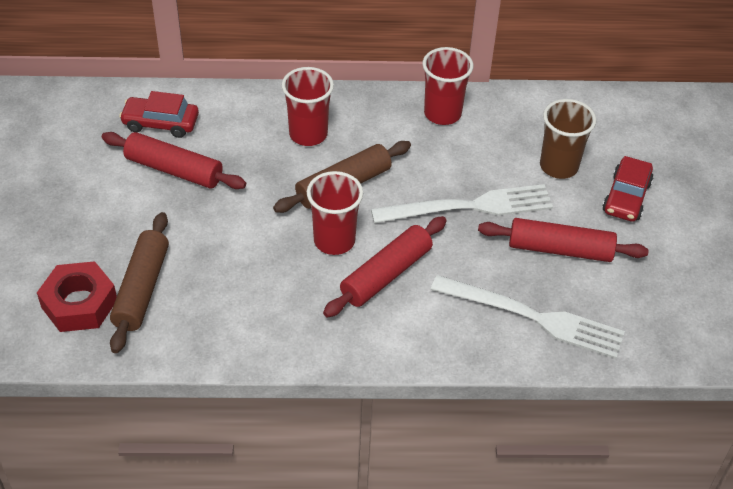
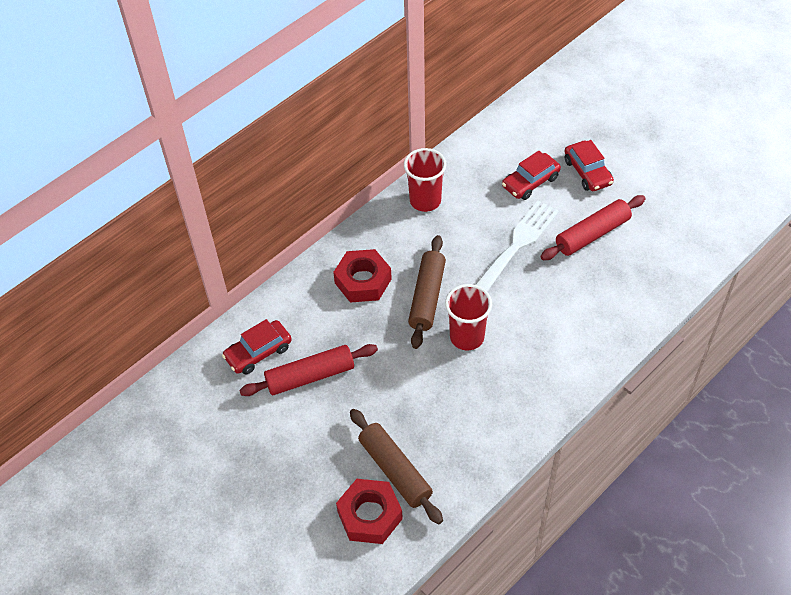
camera: 40 degrees left, 5 degrees up
(308, 134) = (363, 281): red cup -> red nut
(386, 274) = (521, 332): red rolling pin -> none
(534, 317) = (628, 288): white fork -> none
(558, 166) = (530, 182): brown cup -> red car

